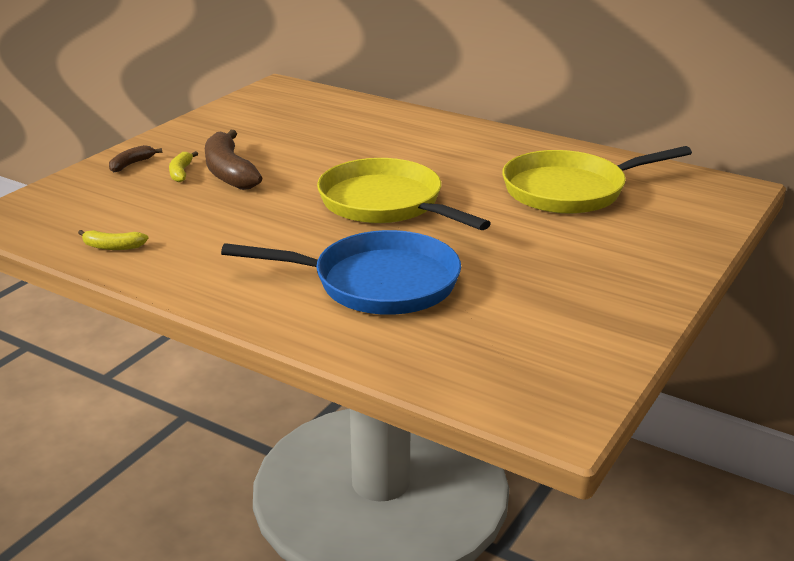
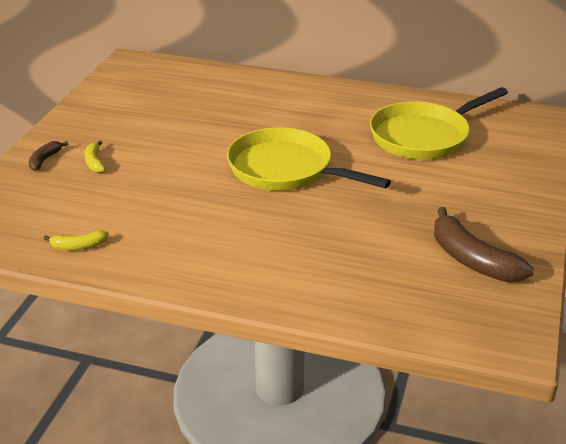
camera: 15 degrees left, 5 degrees up
(229, 172) = (137, 156): brown banana -> brown banana (472, 260)
(376, 283) = (318, 246): blue pan -> none

